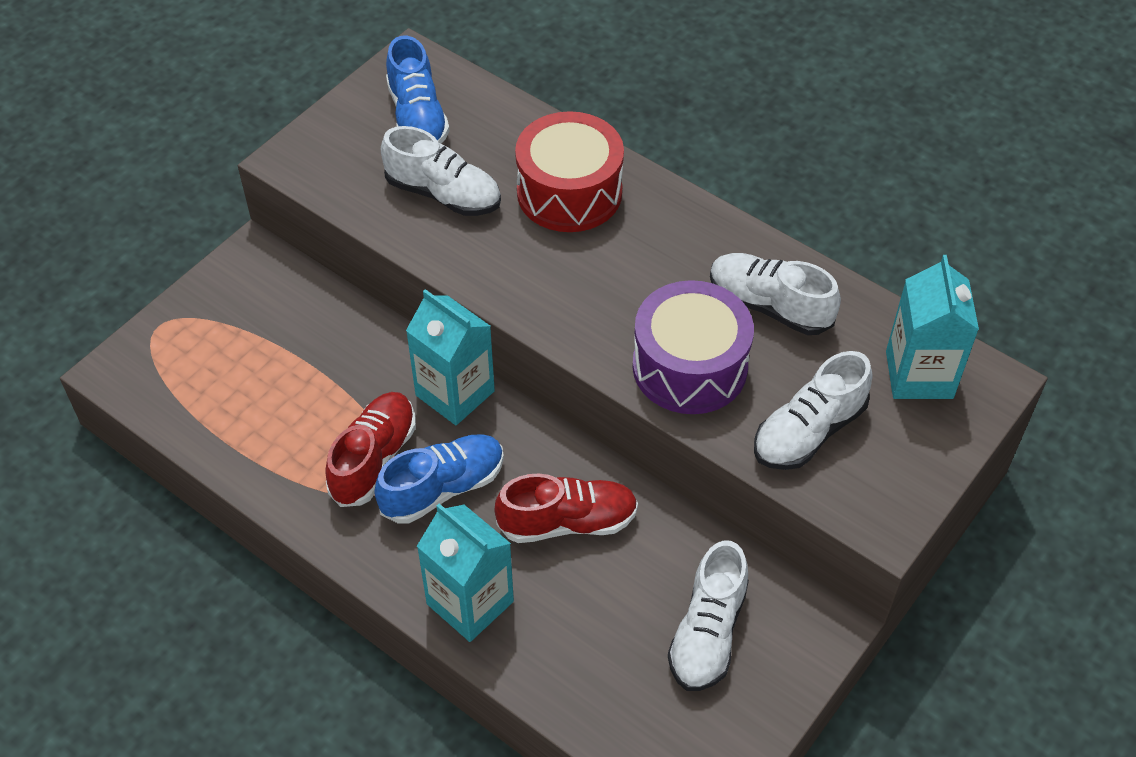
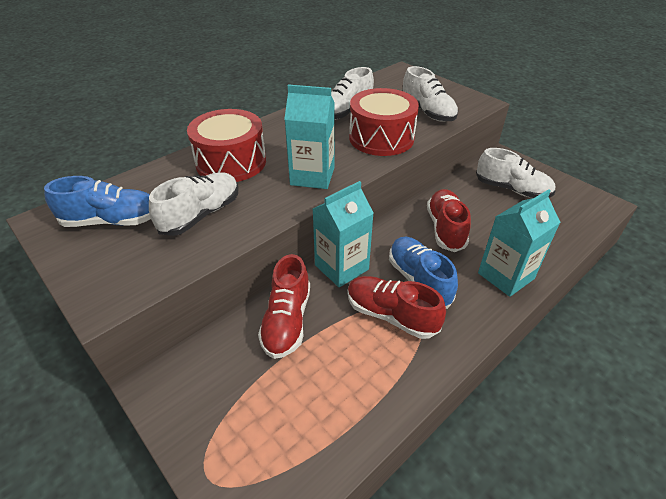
camera: 80 degrees left, 10 degrees down
(351, 350) = (287, 321): none -> red shoe
(689, 367) = (381, 138): purple drum -> red drum
(919, 375) = (396, 83): turquoise carton -> turquoise carton (312, 176)

